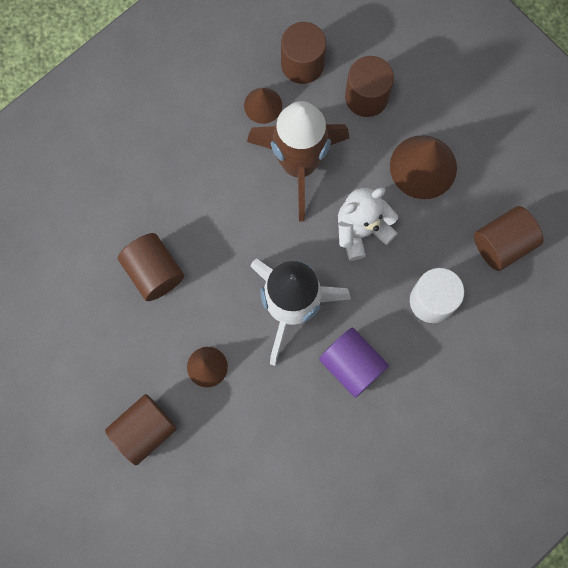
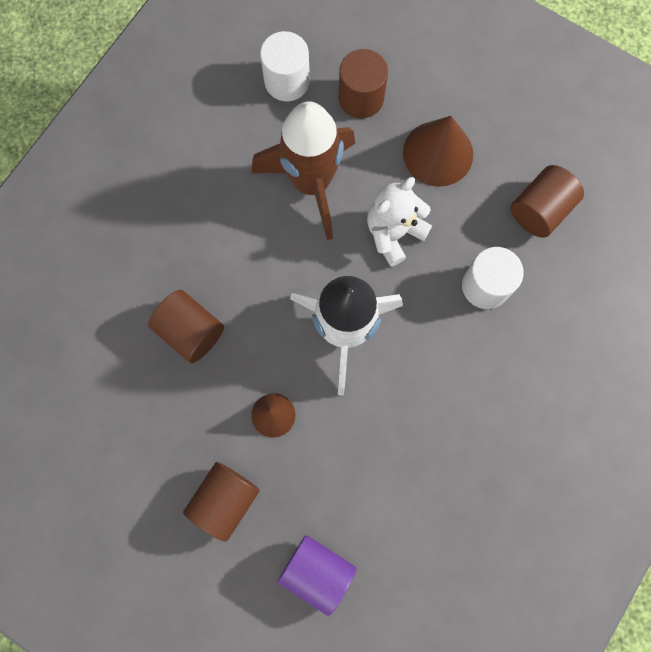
camera: 15 degrees left, 0 degrees up
(263, 105) = (258, 132): brown cone -> none
(302, 64) = (287, 81): brown cylinder -> white cylinder
(352, 365) = (423, 373): purple cylinder -> purple cylinder (317, 571)

